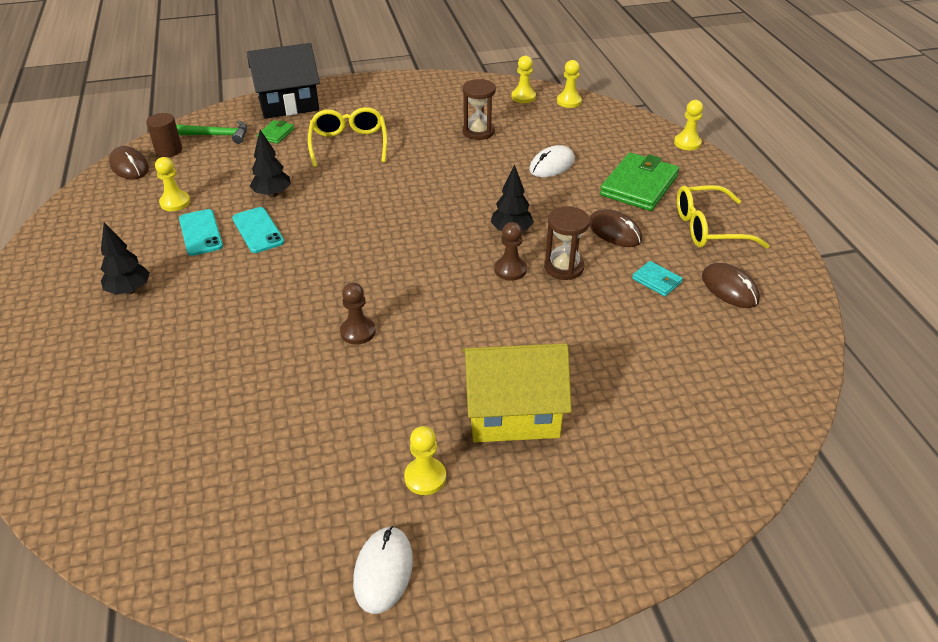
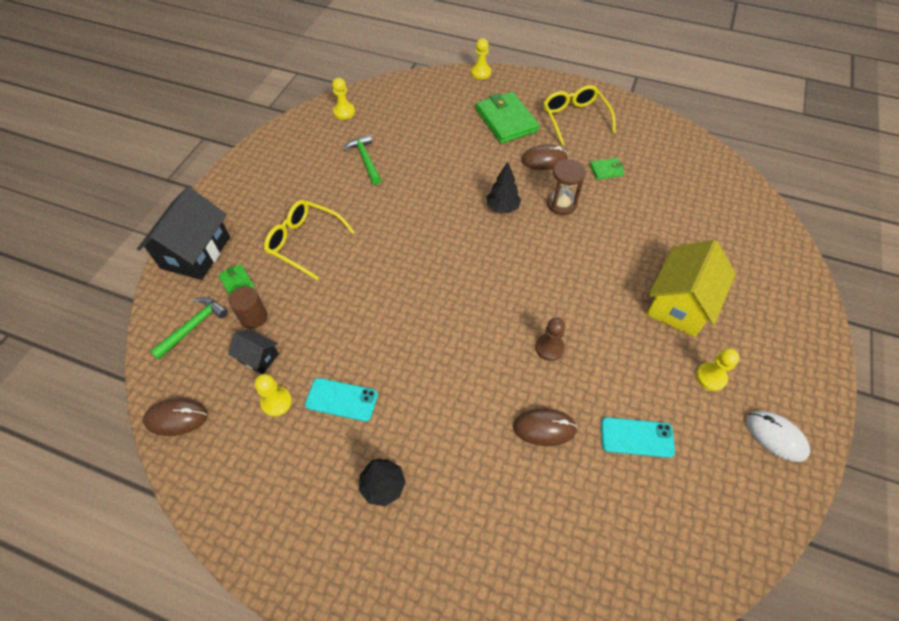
camera: 55 degrees left, 15 degrees up
(169, 150) = (181, 375): brown cylinder -> brown cylinder (254, 317)
(211, 175) = (258, 357): none -> black house
(258, 230) = (373, 356): turquoise phone -> turquoise phone (637, 437)
(272, 194) = (330, 325): black tree -> none
(478, 132) = (365, 160): brown hourglass -> green hammer
(510, 270) = (543, 231): brown pawn -> none
(552, 165) = (445, 146): white mouse -> none
(569, 101) = (375, 94): yellow pawn -> none
(656, 281) = (606, 170): turquoise wallet -> green wallet
(708, 228) = (574, 118): yellow glasses -> yellow glasses turned 135 degrees clockwise
(729, 288) = (635, 145): brown mouse -> brown mouse (544, 428)

